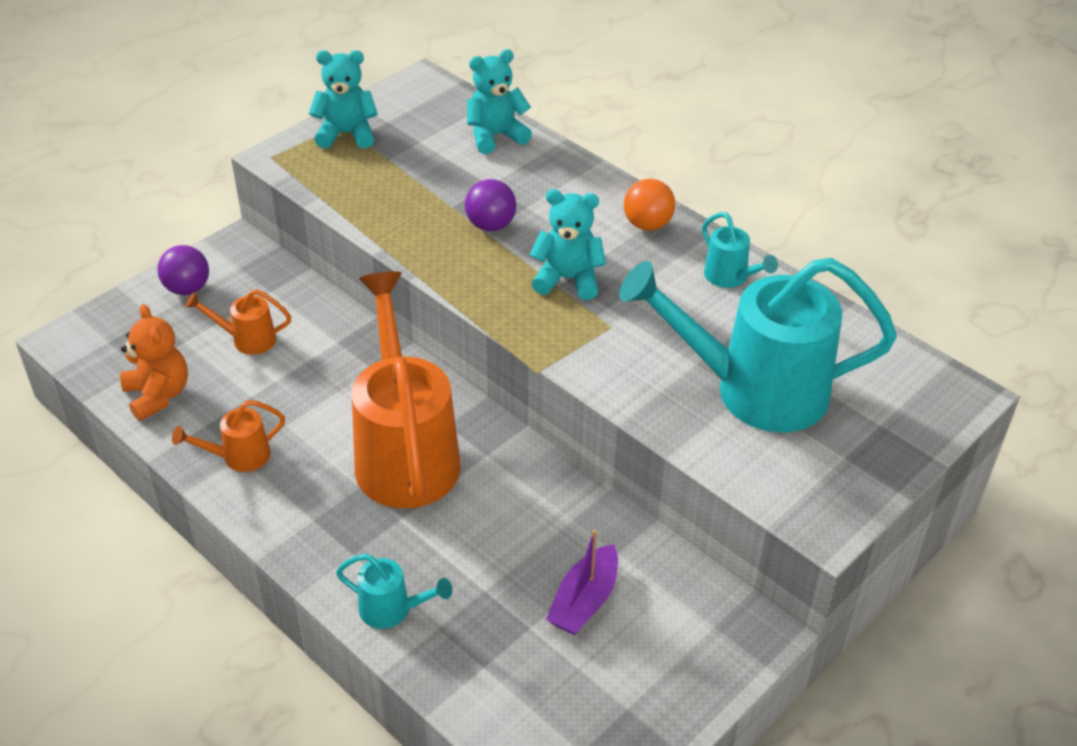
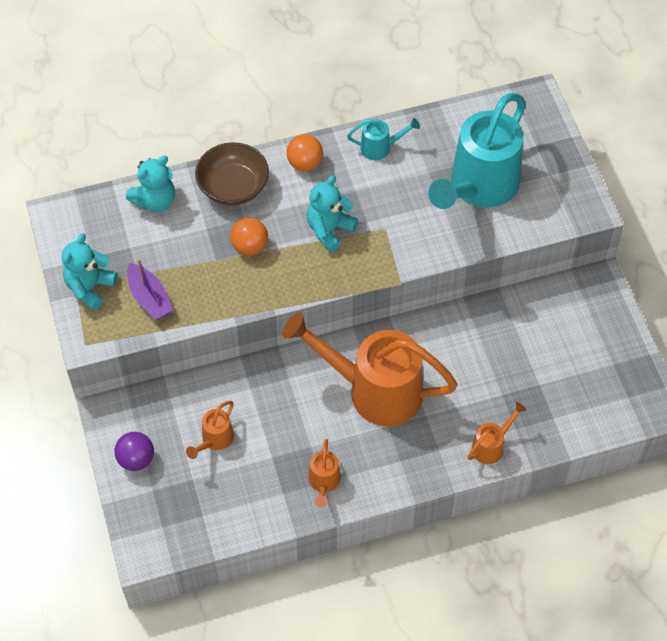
camera: 60 degrees left, 15 degrees up
(158, 395) = (237, 512): orange teddy bear -> none
(392, 610) = (491, 446): turquoise watering can -> orange watering can
(490, 225) = (250, 246): purple ball -> orange ball
(495, 136) = (155, 201): turquoise teddy bear -> turquoise teddy bear turned 135 degrees counterclockwise
(563, 183) = (233, 187): none -> brown bowl
(584, 601) = (536, 350): purple boat -> purple boat (149, 298)

